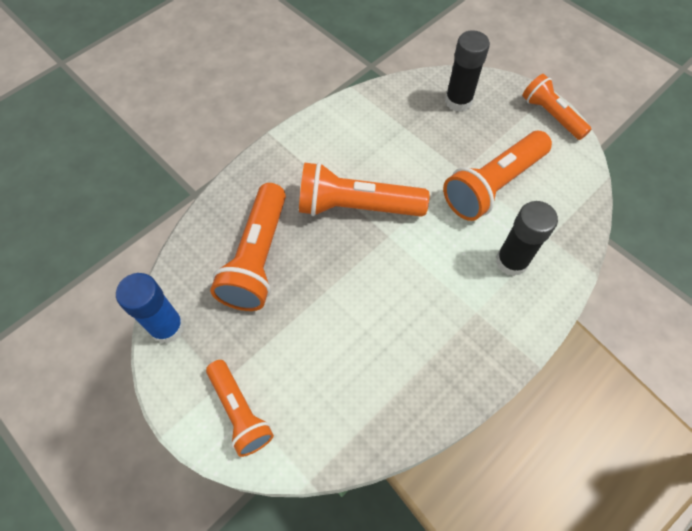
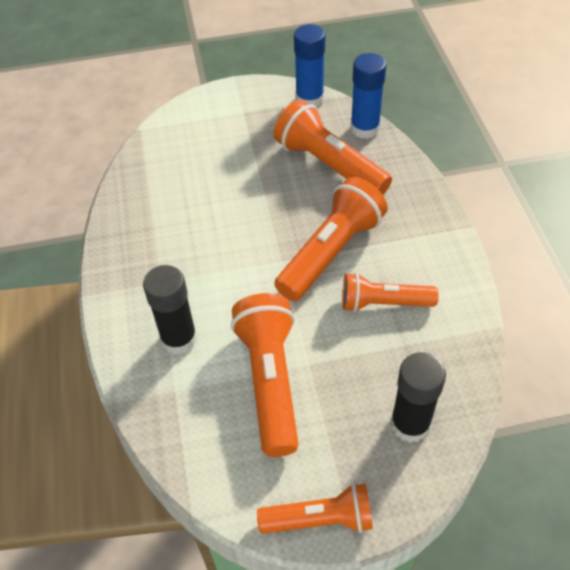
camera: 125 degrees right, 10 degrees down
(189, 254) = (365, 128): none -> blue glue stick
(240, 412) = (215, 113): orange flashlight -> orange flashlight (383, 303)

